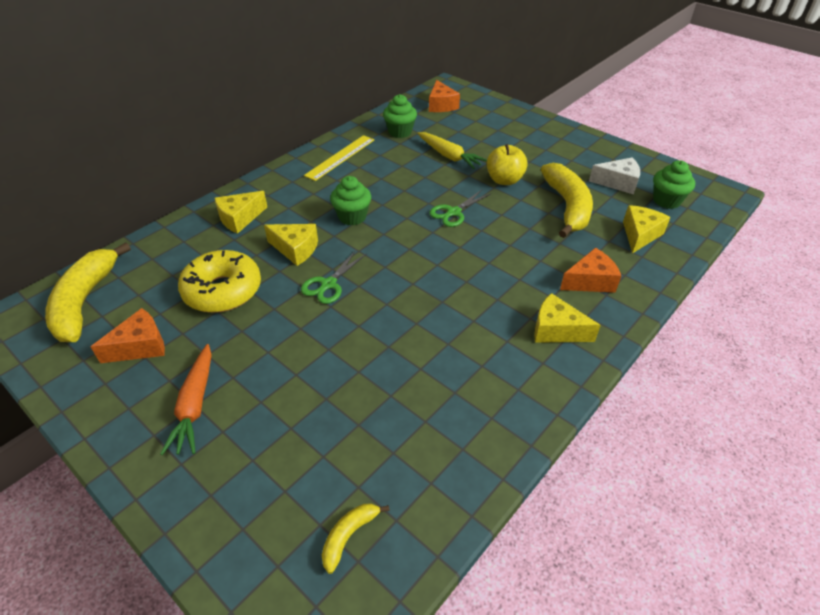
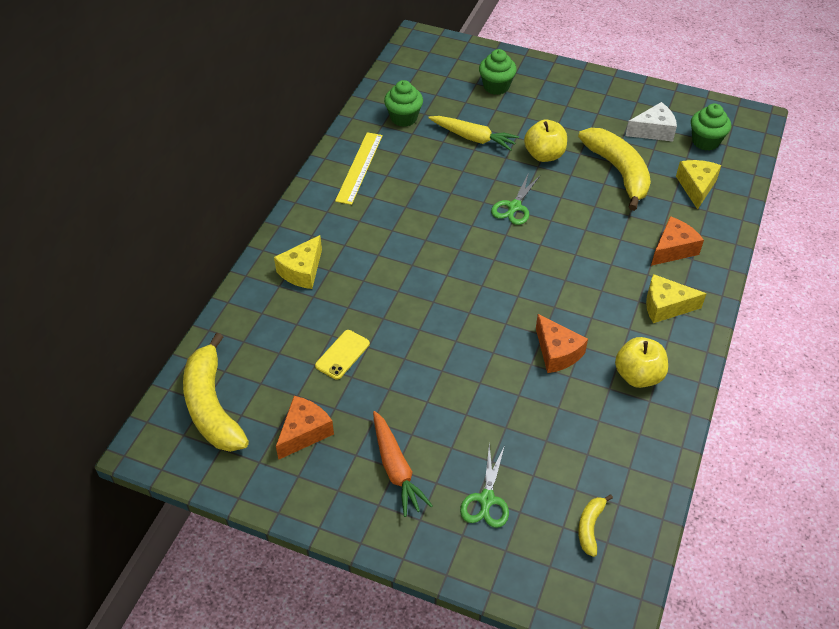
camera: 20 degrees left, 5 degrees up
(223, 291) = (342, 355): yellow donut -> yellow phone
(295, 249) = (384, 290): yellow cheese -> none
(328, 284) = (440, 319): green scissors -> green scissors (486, 500)
(352, 217) = (417, 238): green cupcake -> green cupcake (496, 86)
(441, 105) = (428, 70): orange cheese -> orange cheese (557, 352)
(492, 388) = (638, 376): none -> yellow apple

